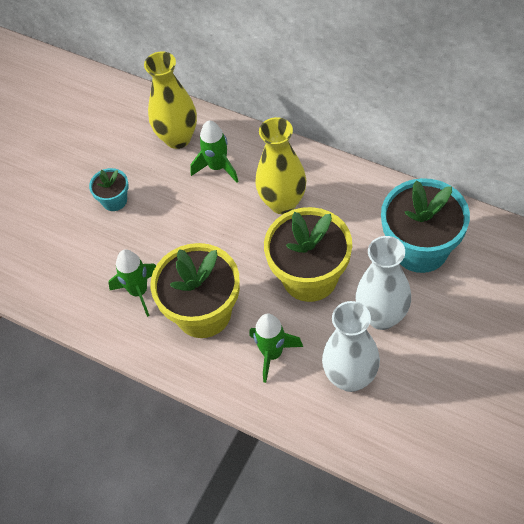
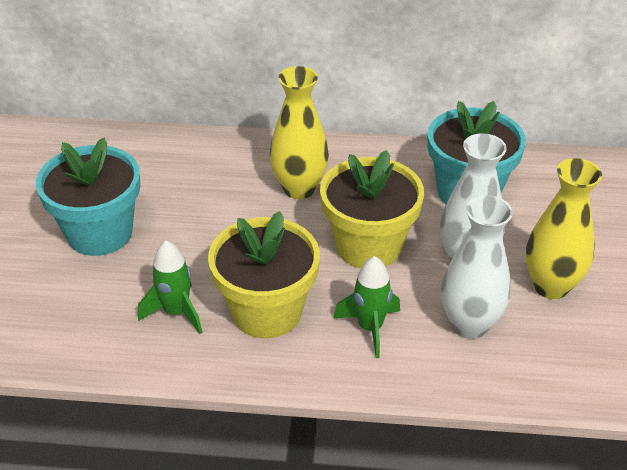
camera: 30 degrees left, 15 degrees down
(114, 200) = (99, 233): turquoise flower pot -> turquoise flower pot, size x2.05
(178, 138) = (147, 160): yellow vase -> yellow vase (551, 286)
(217, 167) = (207, 175): green rocket -> none

